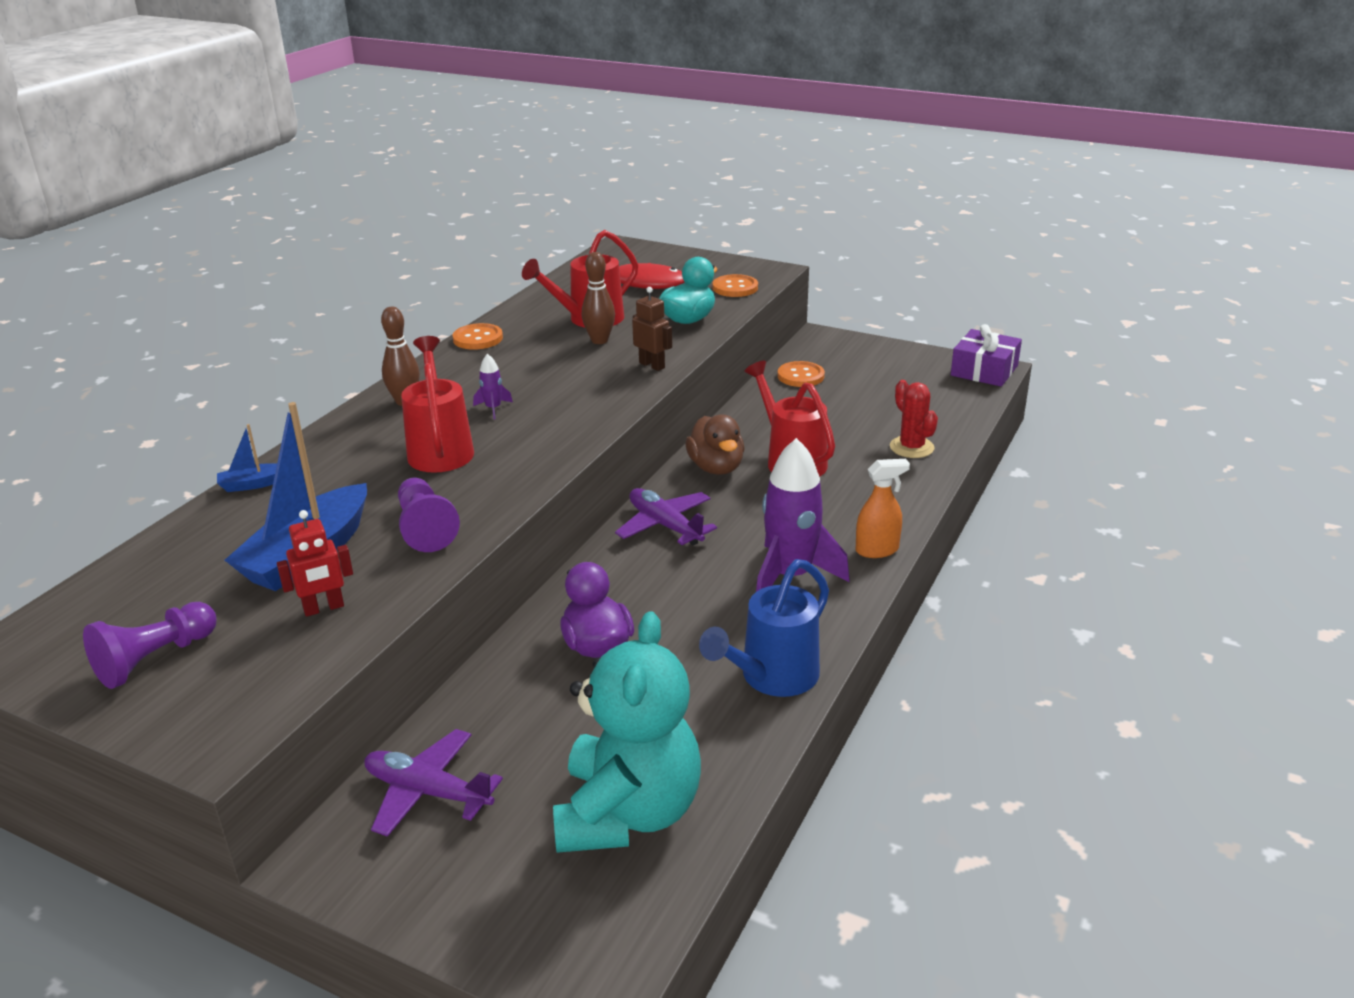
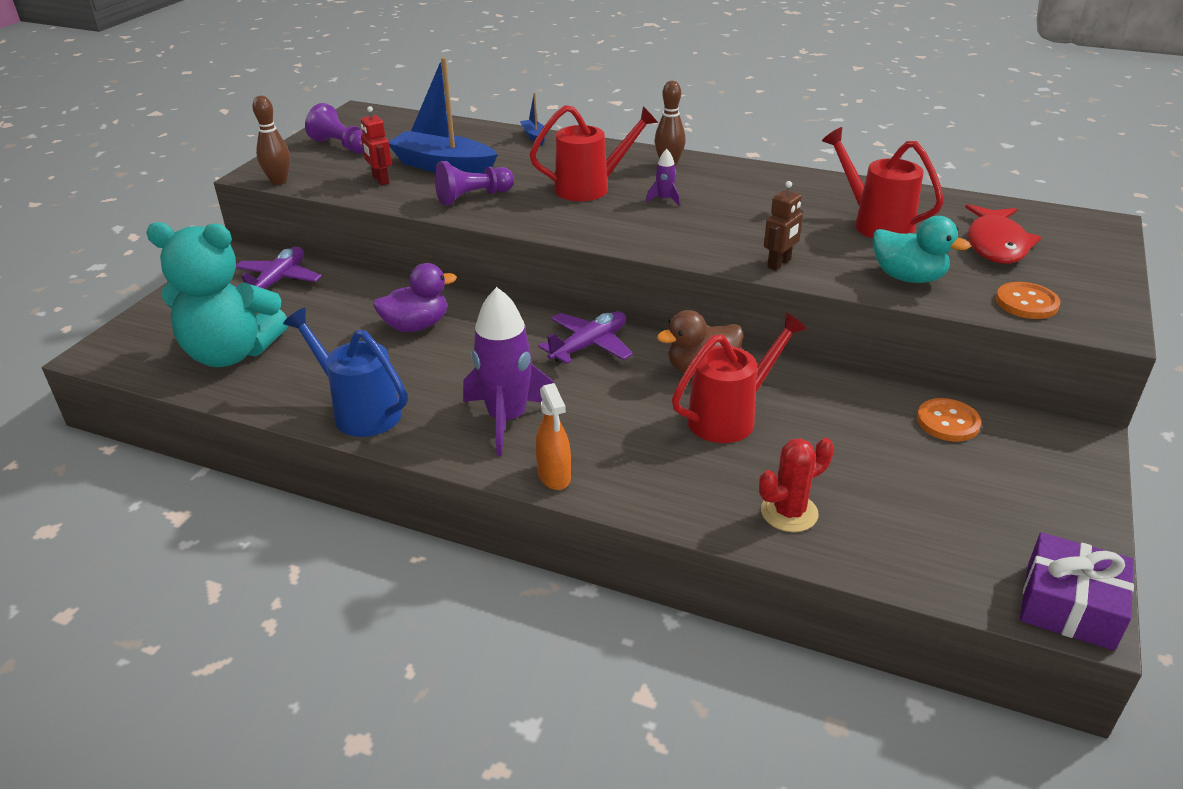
camera: 85 degrees right, 5 degrees up
(478, 339) = (802, 178): orange button -> none
(599, 340) = (826, 233): brown bowling pin -> brown bowling pin (279, 181)

